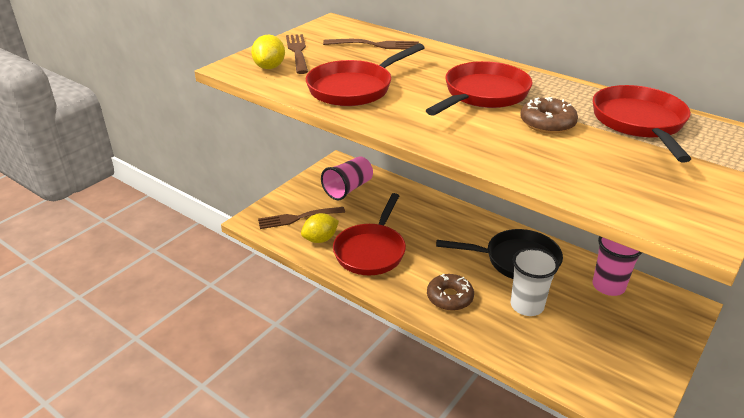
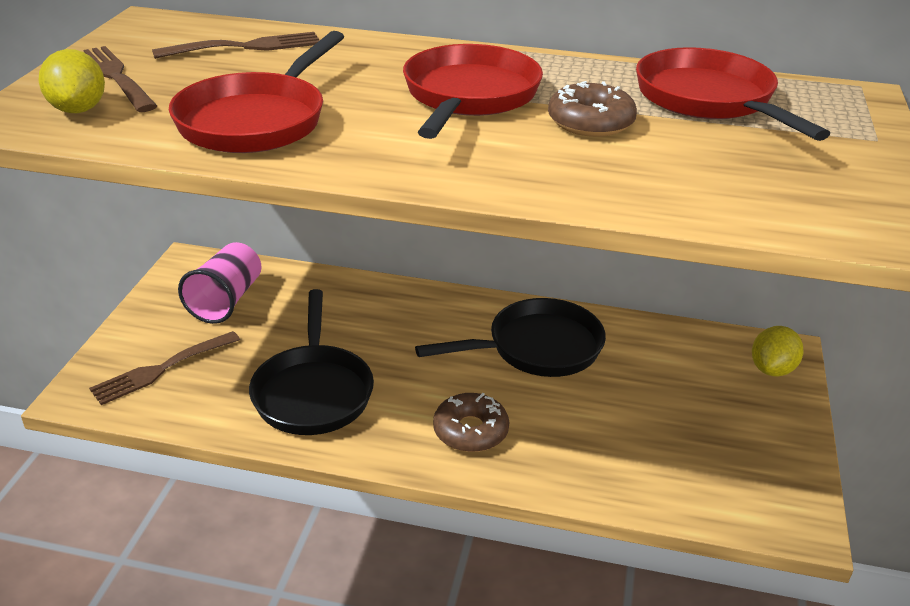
camera: 25 degrees left, 0 degrees up
(320, 239) = (218, 395): yellow lemon -> yellow lemon (772, 369)
(371, 251) = (313, 392): red pan -> black pan
(527, 305) = (585, 411): white cup -> none
(608, 286) = (675, 351): pink cup -> none

